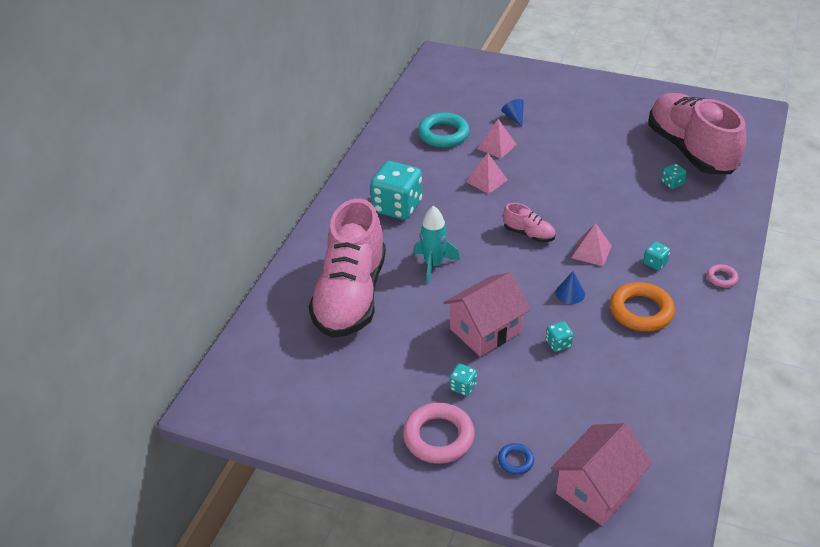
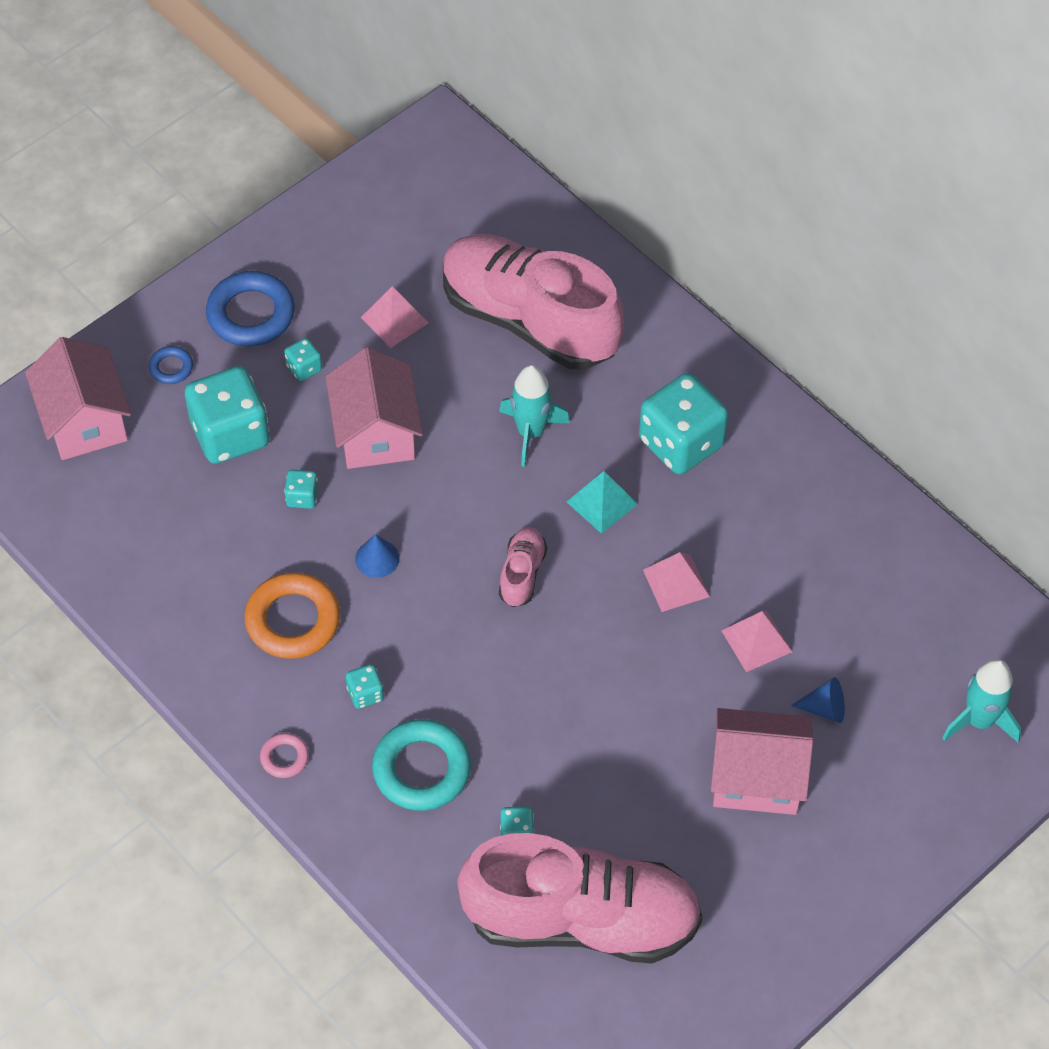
camera: 115 degrees right, 15 degrees up
(438, 437) = (251, 314): pink ring -> blue ring
(443, 134) = (832, 583): turquoise ring -> turquoise ring (421, 769)
(459, 221) = (602, 502): none -> turquoise pyramid
(480, 78) = (979, 721): none -> turquoise rocket
(529, 234) = (522, 574): pink shoe -> pink shoe turned 135 degrees clockwise
(542, 401) = (230, 434): none -> turquoise dice
(568, 125) = (756, 777): none -> pink house
(591, 251) = (438, 630): pink pyramid -> pink pyramid (394, 320)

